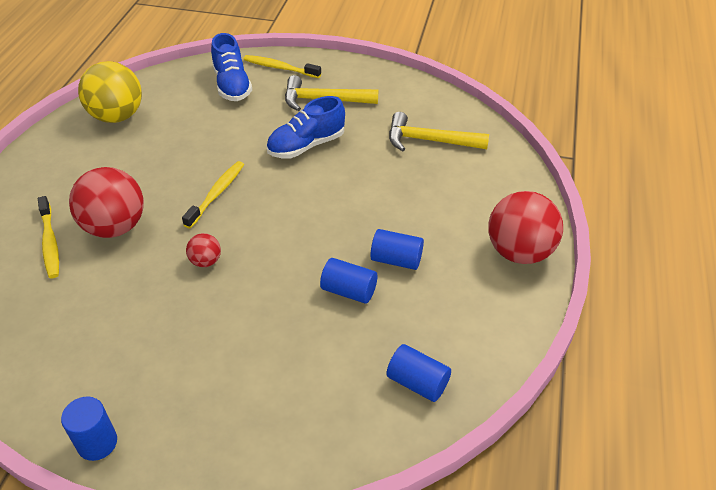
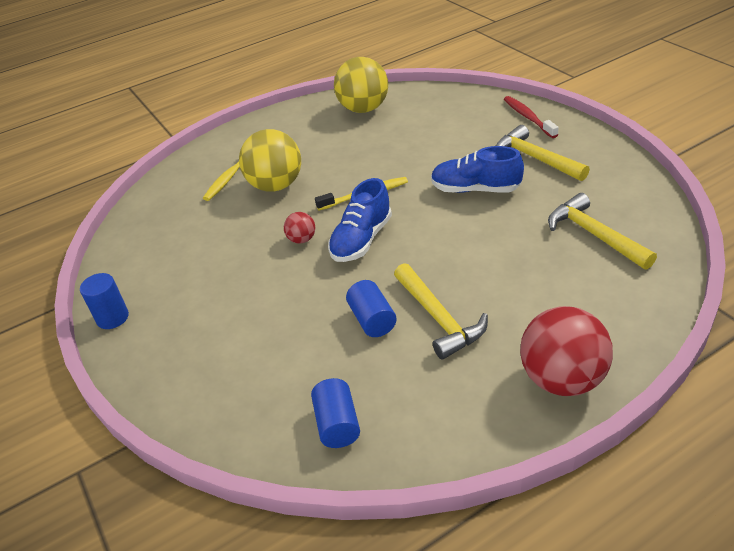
camera: 50 degrees right, 5 degrees down
(115, 227) = (276, 185): red ball -> yellow ball
(232, 85) = (472, 117): blue shoe -> blue shoe (361, 240)
(280, 68) = (528, 117): yellow toothbrush -> red toothbrush
(396, 260) = (439, 318): blue cylinder -> yellow hammer

